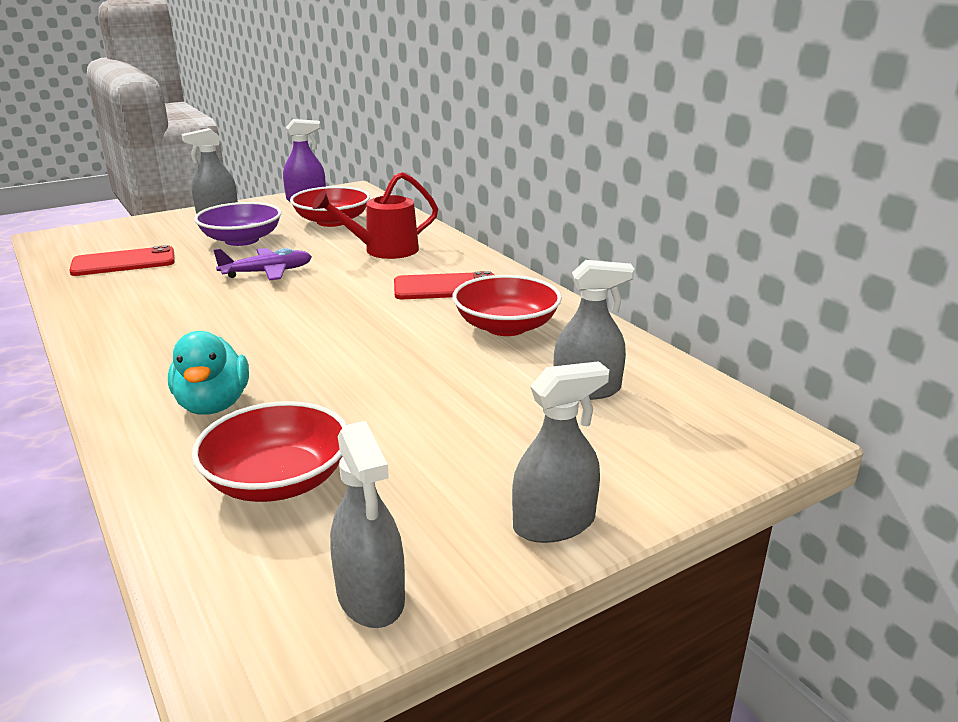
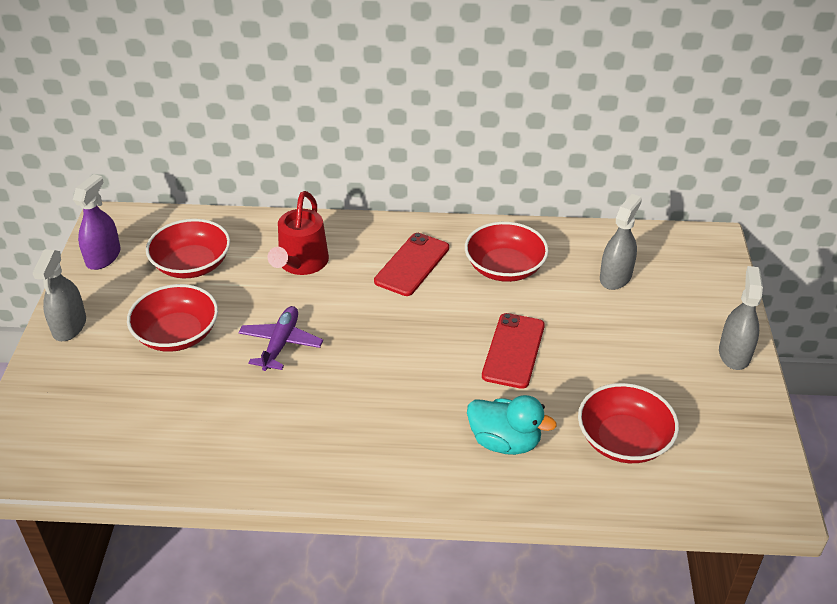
camera: 55 degrees left, 15 degrees up
(124, 262) = (151, 426): red phone -> red phone (513, 350)
(242, 240) = (177, 334): purple bowl -> red bowl
(370, 596) = (751, 440): grey spray bottle -> none

